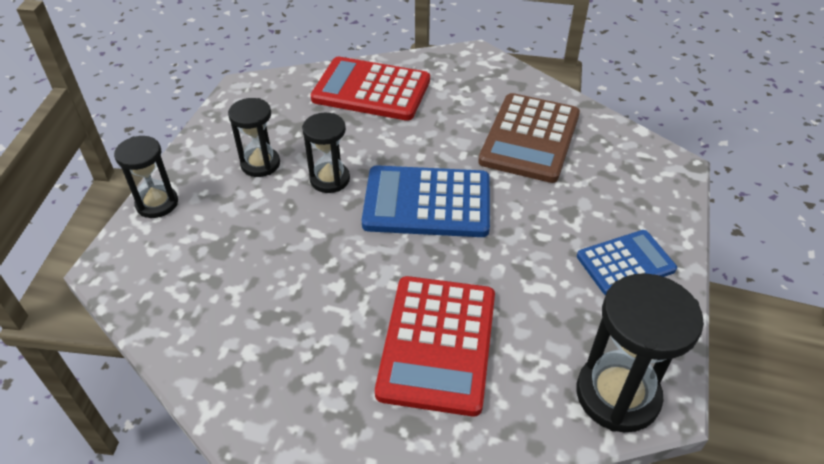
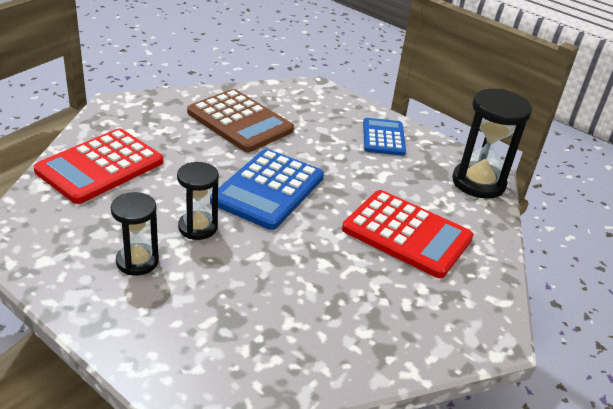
camera: 70 degrees left, 10 degrees down
(157, 203) = (130, 349): black hourglass -> none

